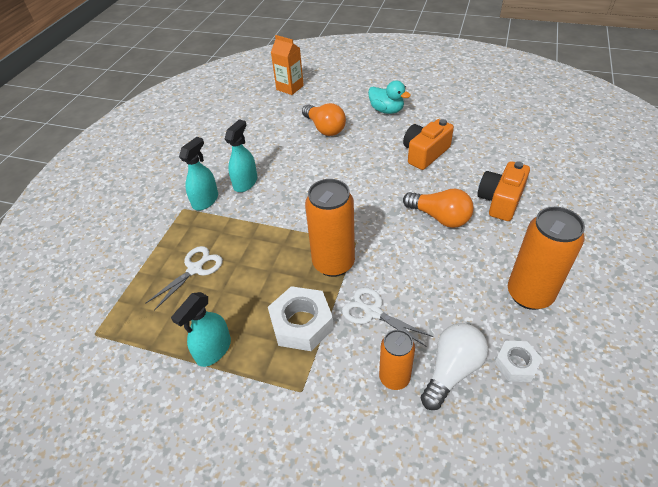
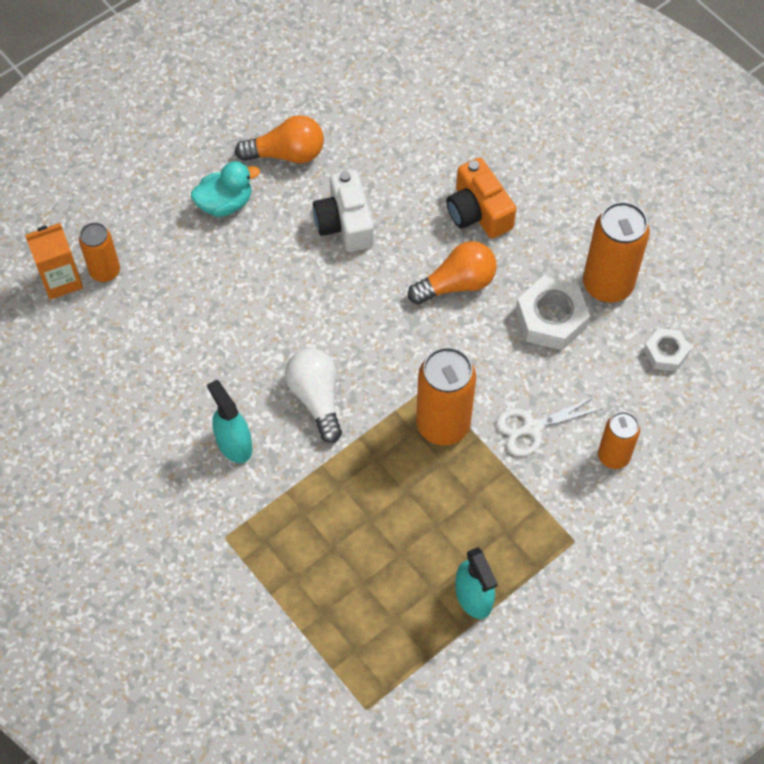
camera: 60 degrees left, 15 degrees up
(195, 269) = (345, 567): white scissors -> none
(205, 200) = (230, 505): turquoise spray bottle -> none
(301, 324) = (499, 499): white nut -> white nut (551, 319)
(307, 96) = (105, 271): none -> orange can
(324, 128) = (199, 295): orange light bulb -> orange light bulb (286, 154)
(425, 153) = (345, 223): orange camera -> white camera
(451, 371) = (637, 406): white light bulb -> white light bulb (316, 398)

